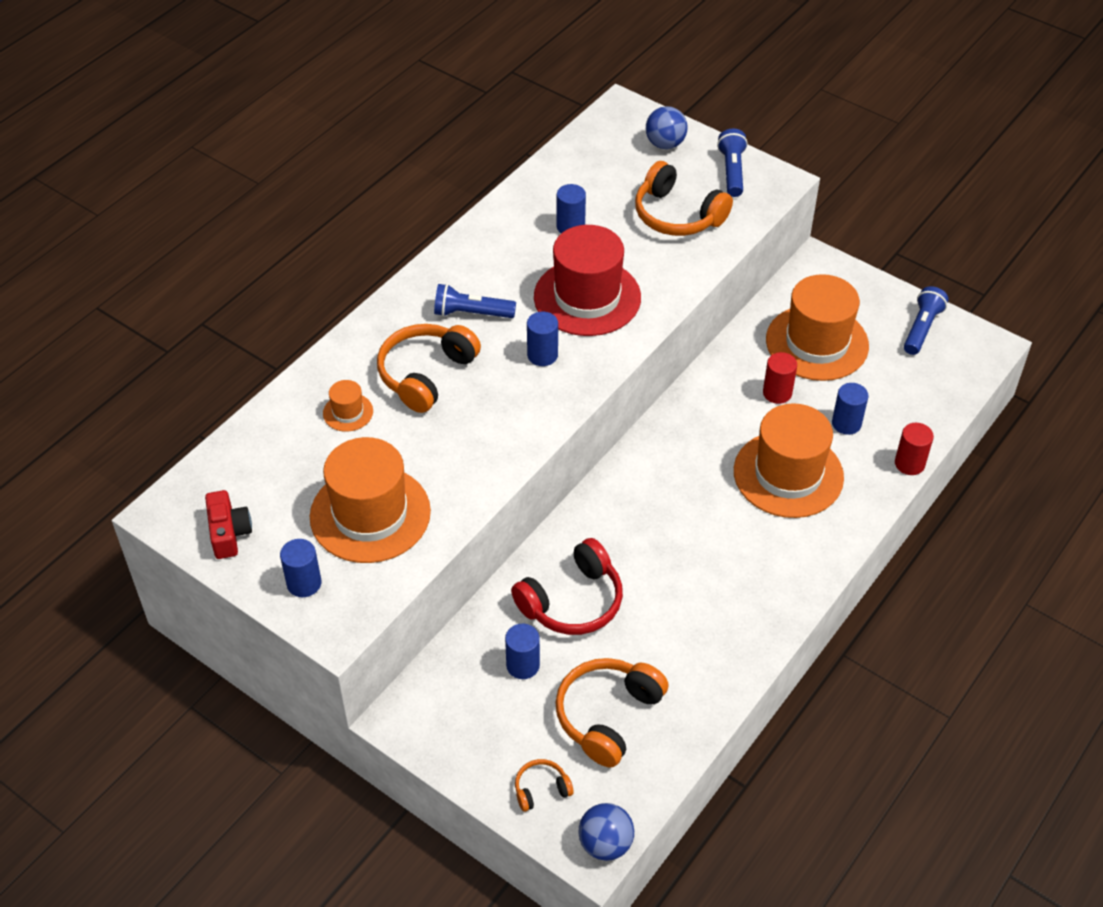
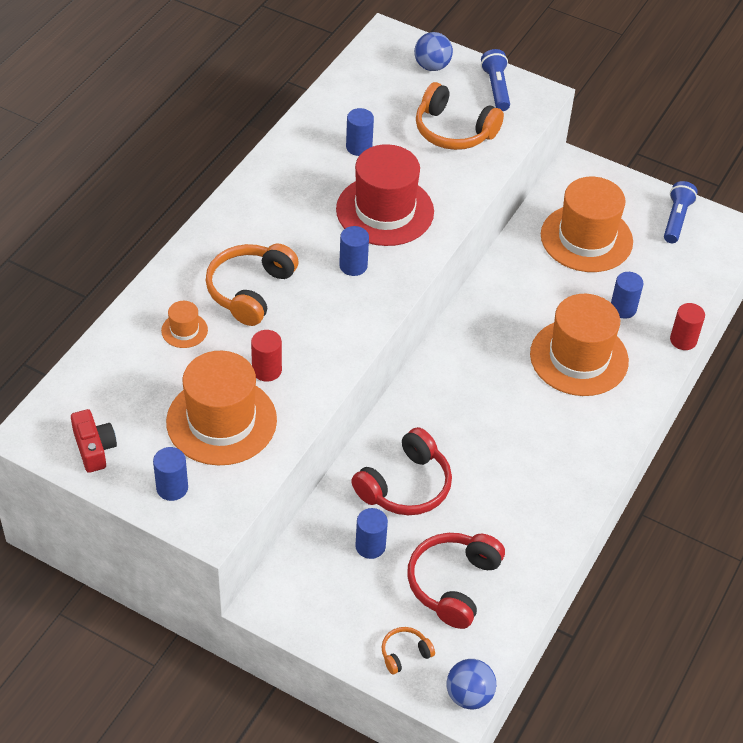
camera: 10 degrees left, 0 degrees up
(471, 313) = (282, 232): blue flashlight -> none
(608, 716) = (453, 584): orange headphones -> red headphones
(777, 393) = (558, 286): red cylinder -> red cylinder (267, 370)

